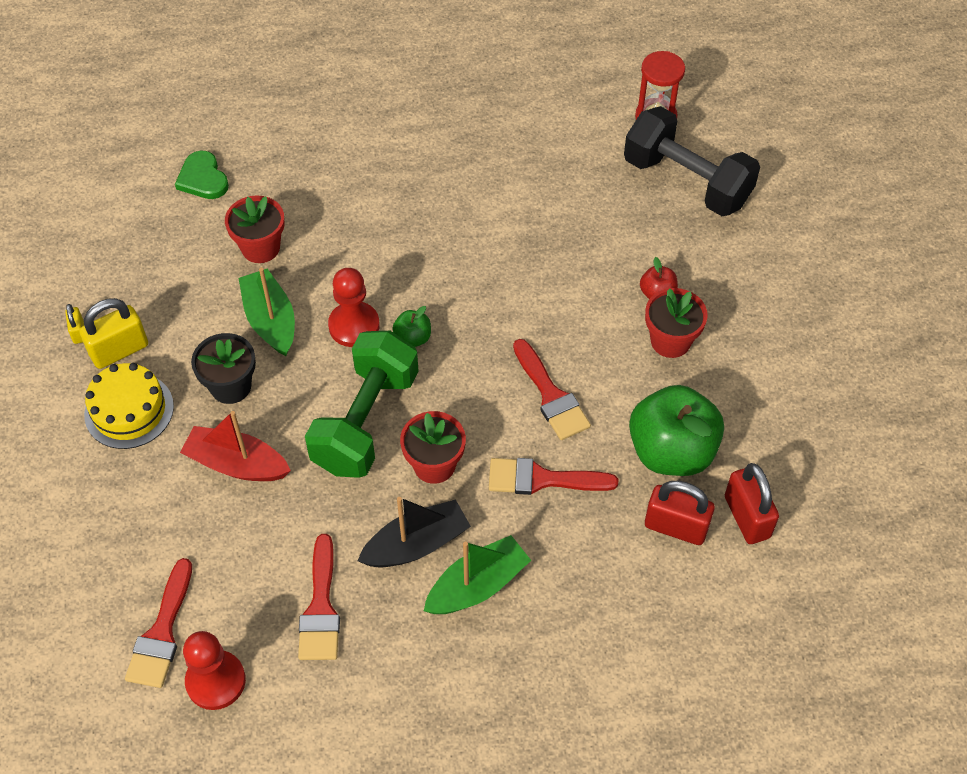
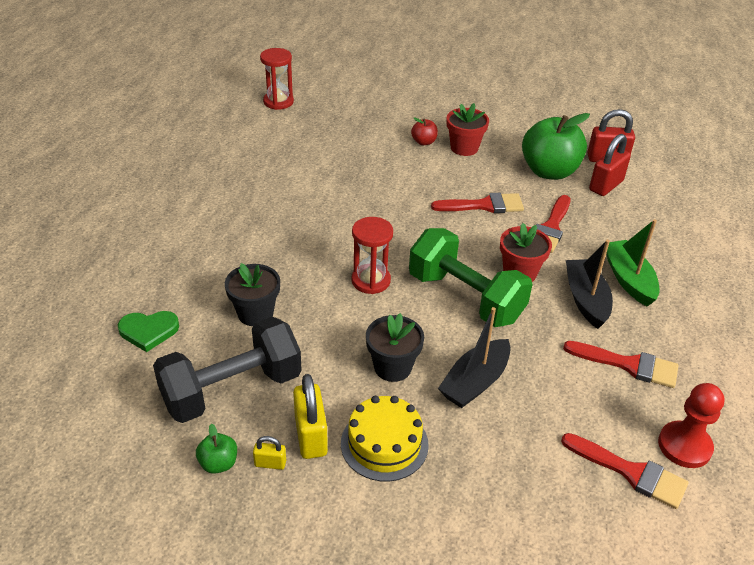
camera: 70 degrees left, 15 degrees down
(237, 464) = (475, 382): red boat -> black boat
(260, 248) = (255, 313): red flower pot -> black flower pot
(270, 320) = (337, 326): green boat -> none
(354, 326) = (371, 281): red pawn -> red hourglass
(413, 338) = (400, 254): green apple -> green apple (218, 463)
(687, 182) = (341, 106): black dumbbell -> black dumbbell (232, 389)

